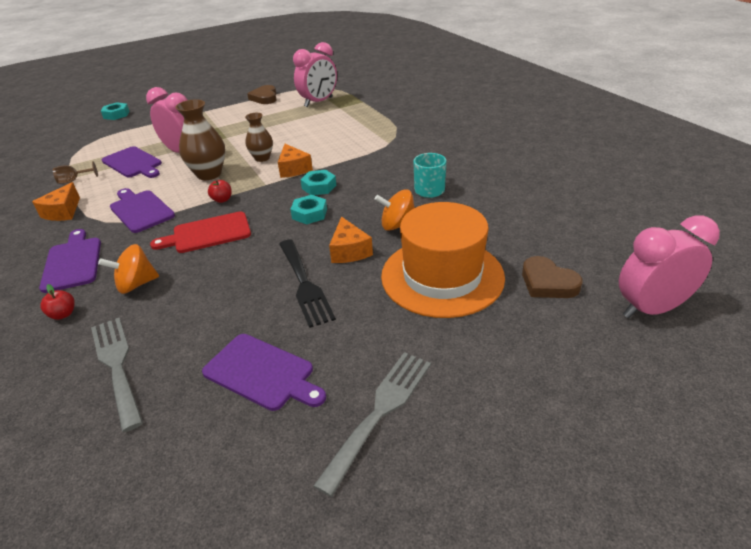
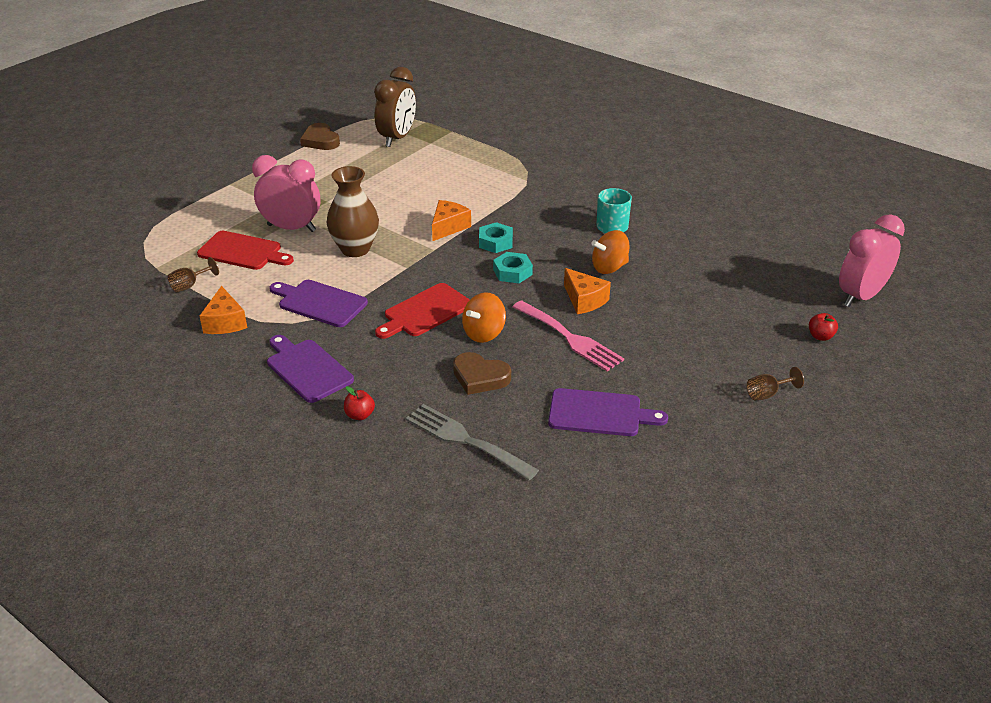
camera: 25 degrees left, 0 degrees up
(116, 115) = (135, 191): turquoise nut -> none
(133, 163) = (243, 252): purple cutting board -> red cutting board
(136, 284) = (404, 373): orange spinning top -> orange spinning top (484, 333)
(222, 200) = (402, 275): red apple -> red apple (820, 336)
(262, 158) = (399, 220): brown vase -> none
(293, 169) = (448, 227): orange cheese -> orange cheese turned 105 degrees counterclockwise
(304, 284) = (570, 338): black fork -> pink fork
(318, 102) = (397, 138): pink clock -> brown clock
(380, 412) = (715, 415): grey fork -> none
(442, 276) = (685, 305): orange hat -> none
(460, 402) = (767, 394): none -> brown goblet
(548, 283) = (773, 292): brown heart -> brown heart (480, 377)

